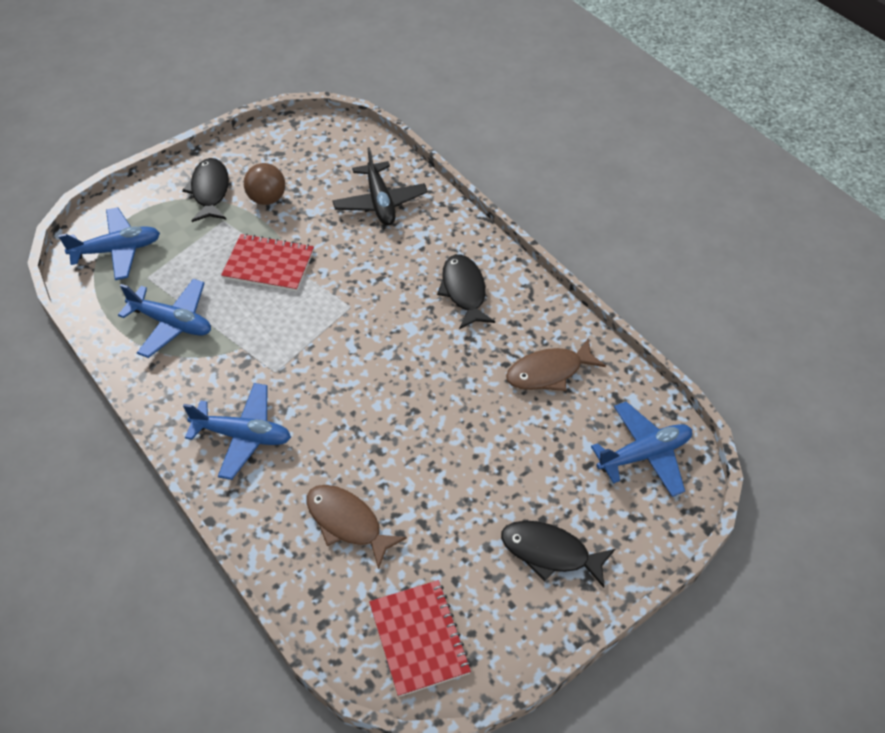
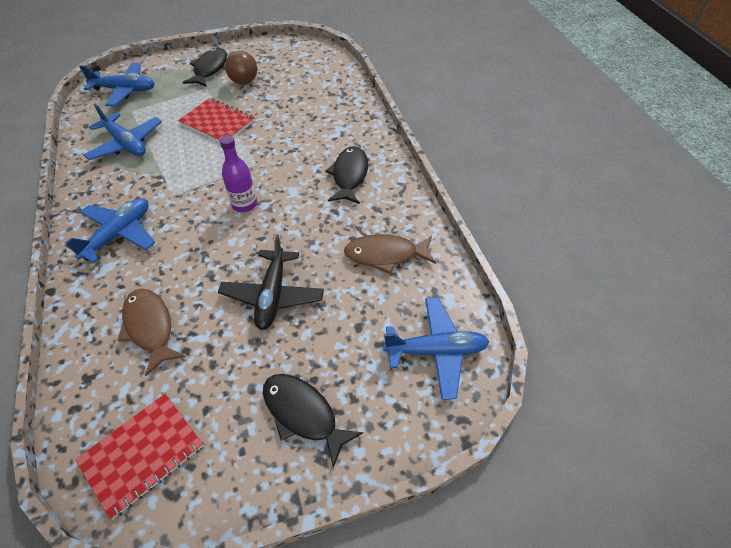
camera: 20 degrees right, 0 degrees up
(243, 436) = (119, 234): blue plane -> blue plane turned 90 degrees counterclockwise
(365, 359) = (244, 204): none -> purple bottle
(380, 202) = (321, 101): black plane -> black plane (273, 295)
(419, 638) = (142, 454): red notebook -> red notebook turned 45 degrees clockwise

